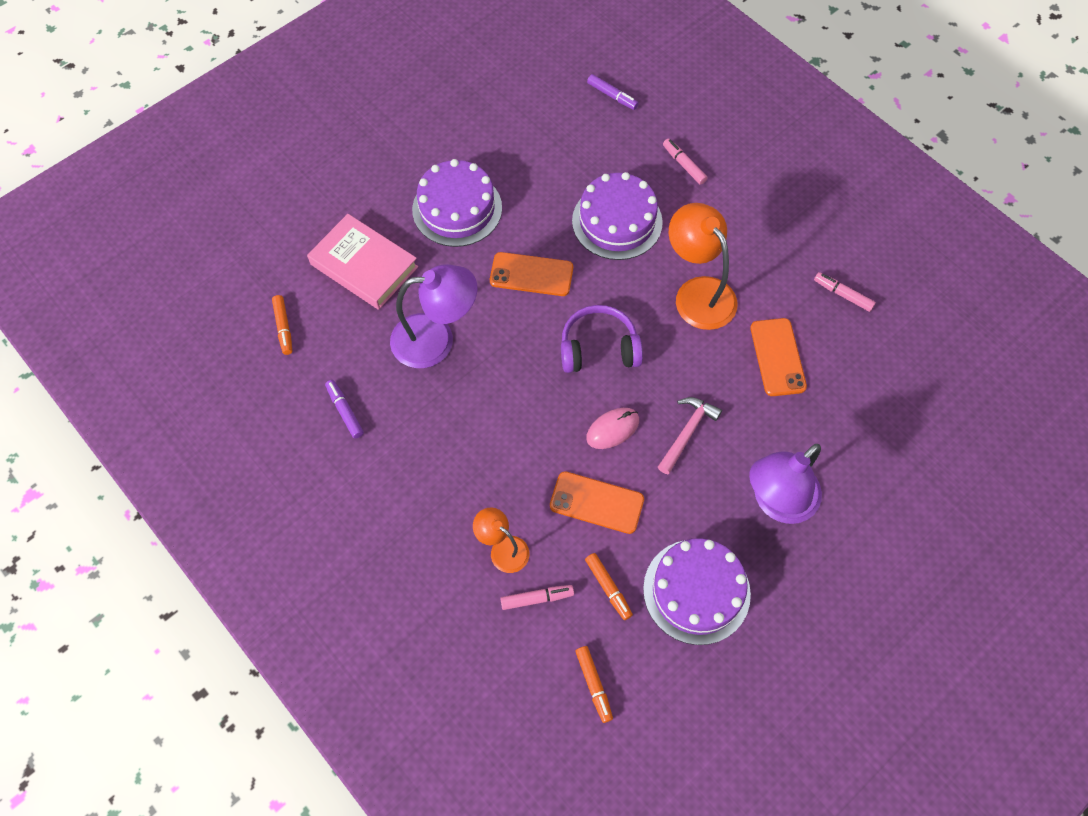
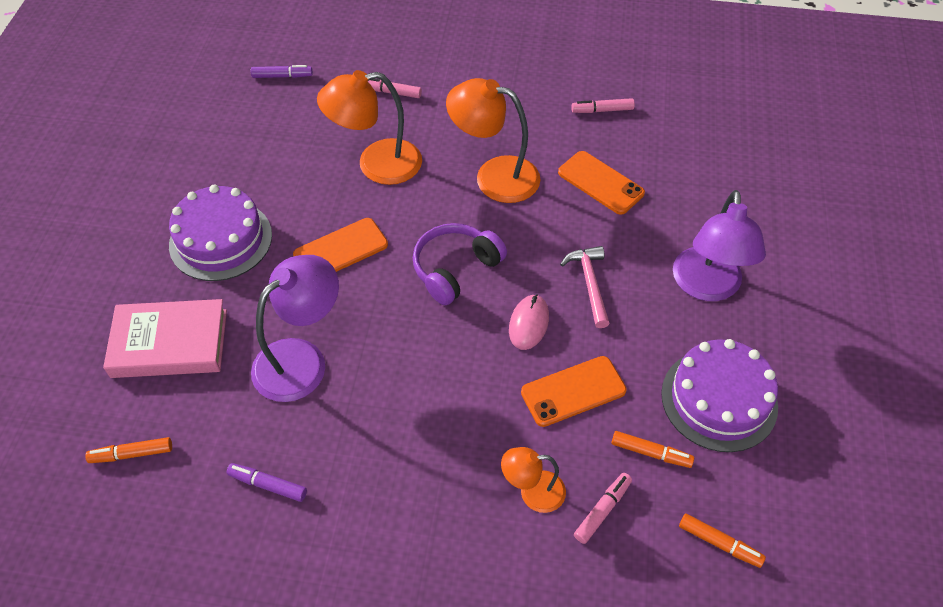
camera: 40 degrees left, 10 degrees down
(283, 327) = (131, 454): orange marker -> orange marker turned 135 degrees clockwise
(617, 221) = (376, 164): purple cake -> orange lamp

